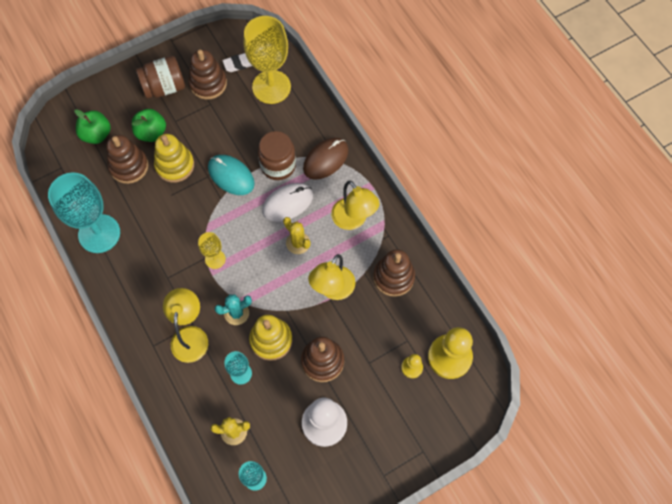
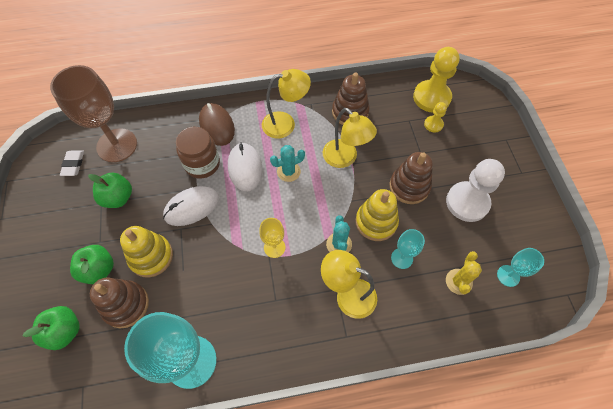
camera: 70 degrees left, 5 degrees down
(164, 87) = (53, 241): brown jar -> none
(208, 84) = (77, 198): brown stacking toy -> none
(219, 114) = (118, 198): none -> green apple
(231, 176) = (191, 207): turquoise mouse -> white mouse
(271, 87) = (117, 145): yellow goblet -> brown goblet
(298, 243) = (288, 171): yellow cactus -> turquoise cactus

